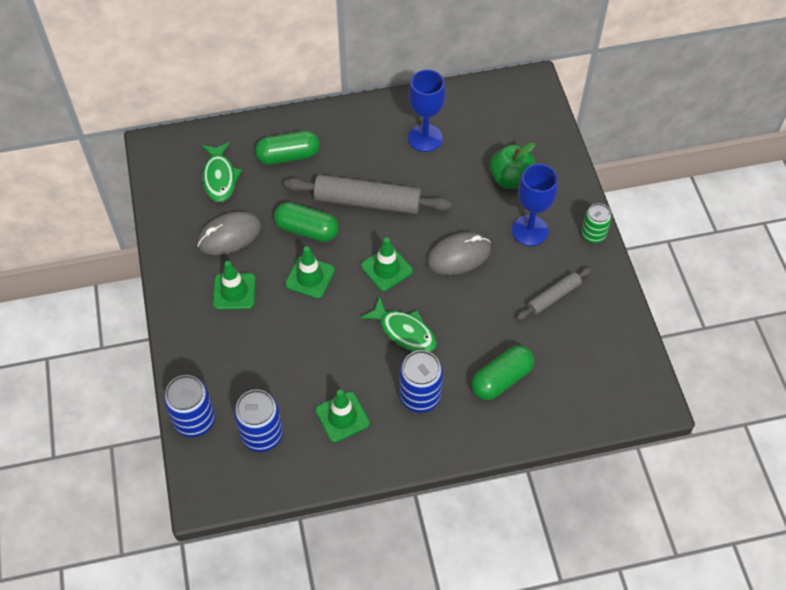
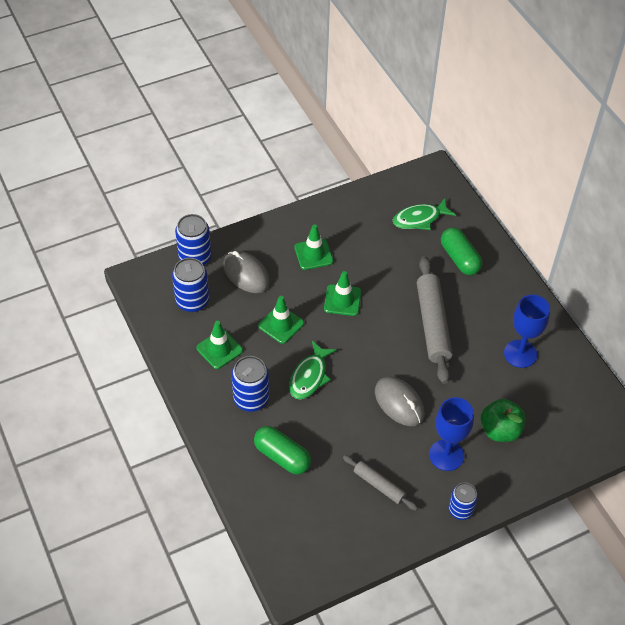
camera: 75 degrees right, 5 degrees down
(229, 235) = (365, 239): grey mouse -> grey mouse (246, 274)
(307, 230) = (388, 288): green capsule -> none
(386, 268) = (368, 352): green traffic cone -> green traffic cone (281, 324)
(593, 235) = (460, 510): green can -> blue can

